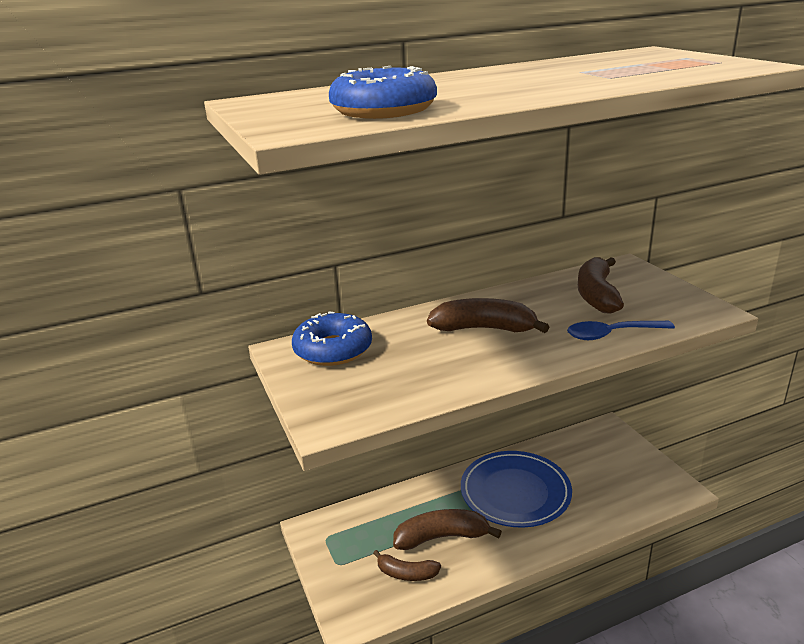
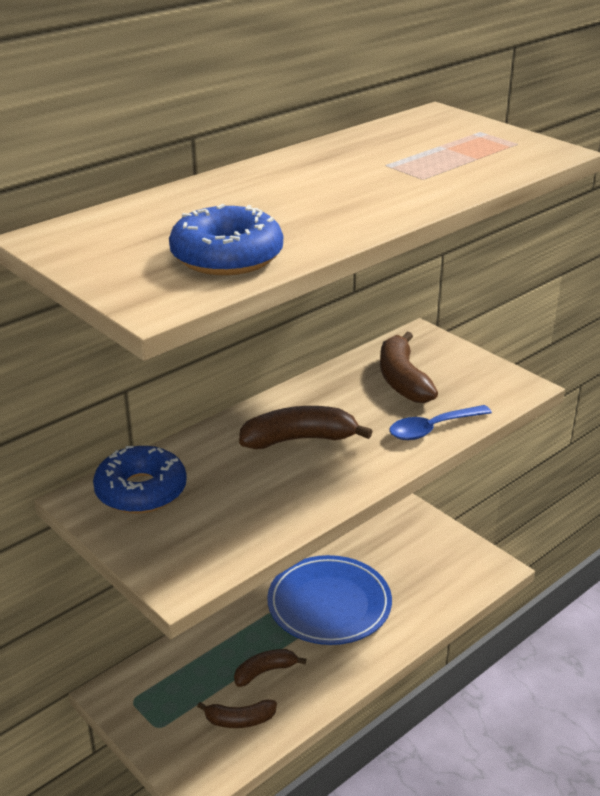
camera: 20 degrees left, 5 degrees up
(442, 537) = (265, 671): brown banana -> brown banana, size x0.63

